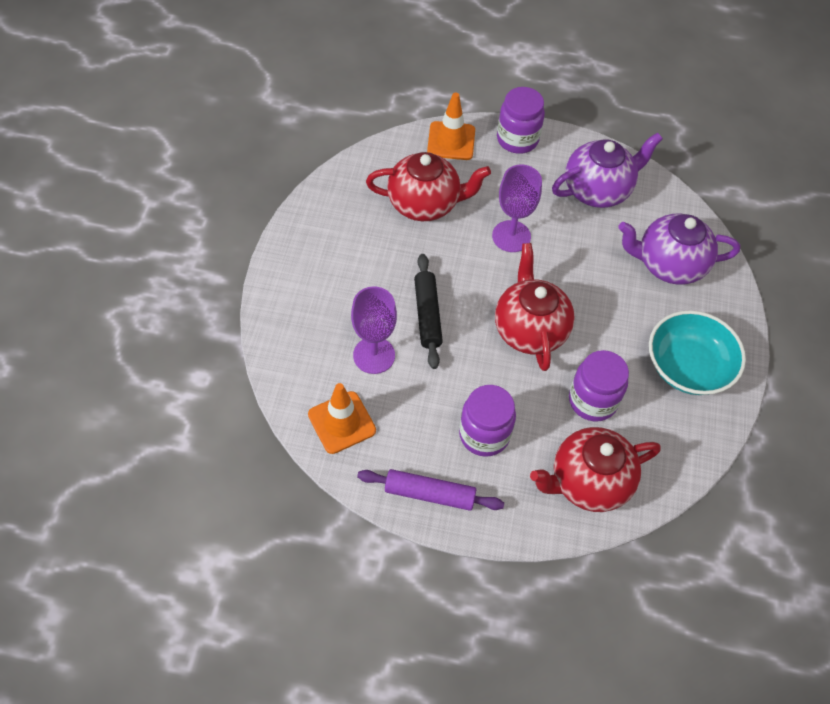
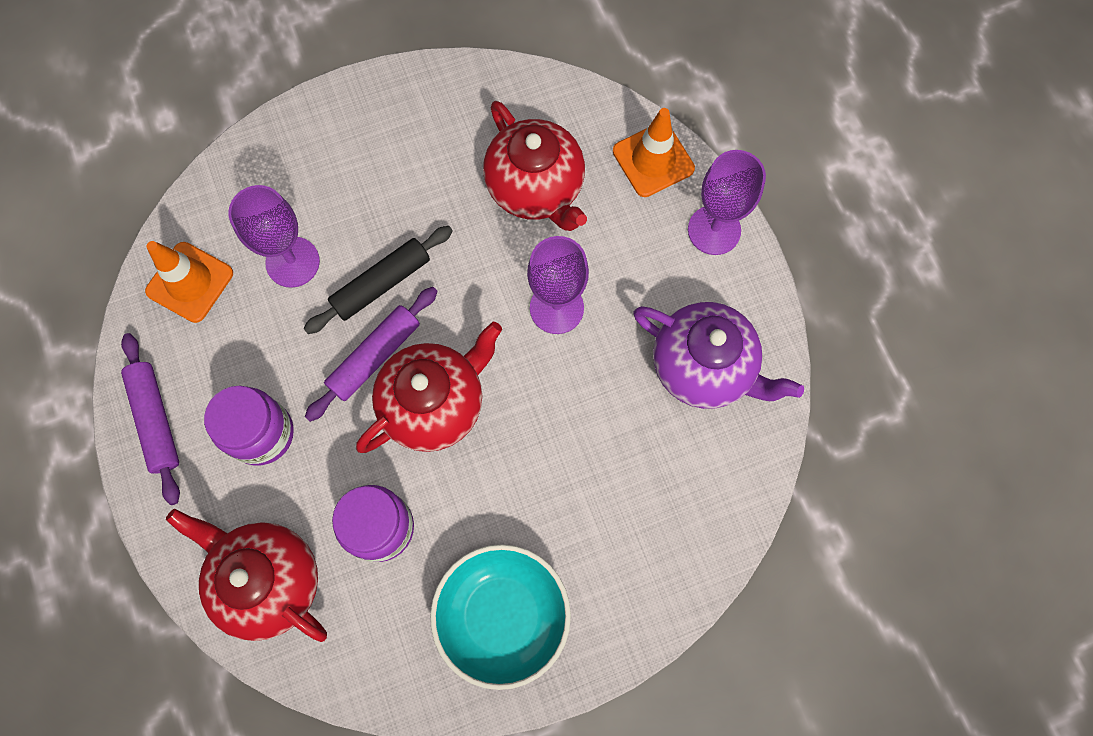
camera: 60 degrees right, 15 degrees up
(475, 344) = (374, 356): none -> purple rolling pin
(517, 139) = (714, 230): purple jar -> purple goblet
(669, 264) = (645, 514): purple teapot -> none

